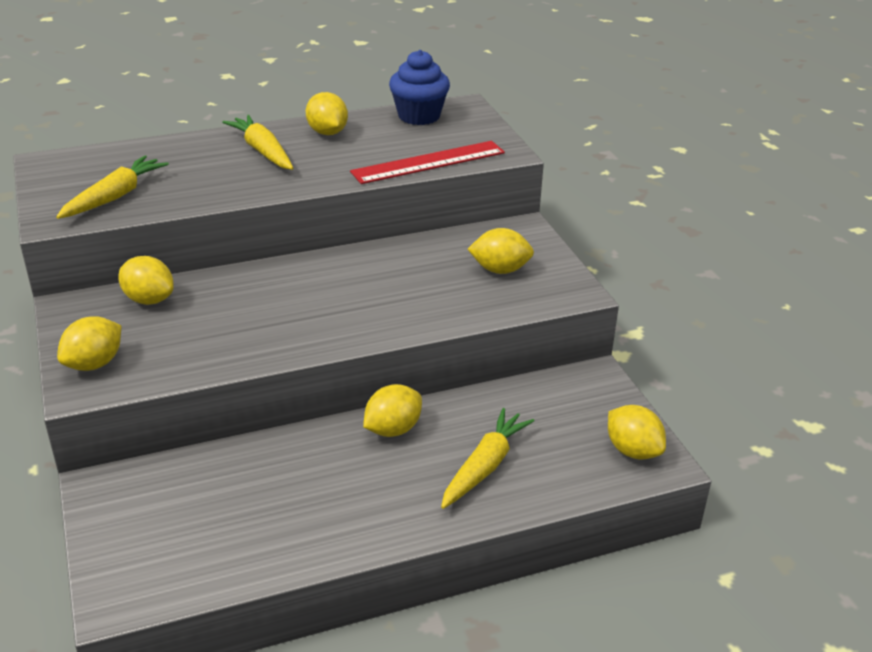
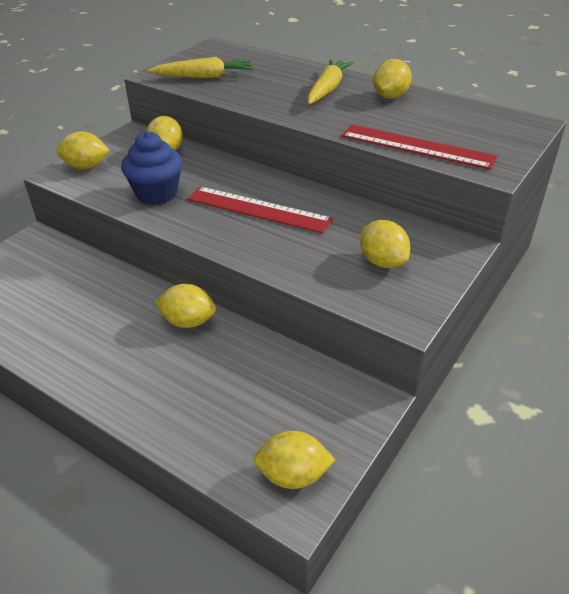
camera: 55 degrees right, 5 degrees up
(342, 293) = (258, 209): none -> red ruler
(419, 116) = (478, 114): blue cupcake -> blue cupcake (156, 194)
(484, 466) = (189, 390): yellow carrot -> none
(633, 450) = (293, 475): yellow lemon -> yellow lemon turned 75 degrees clockwise

